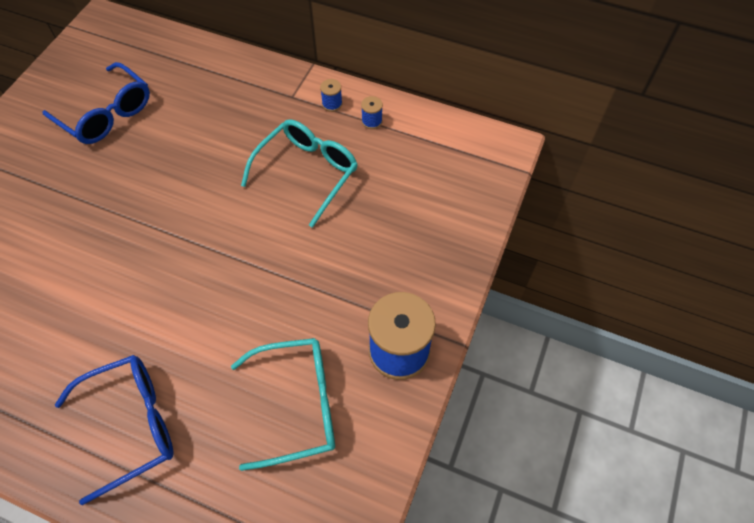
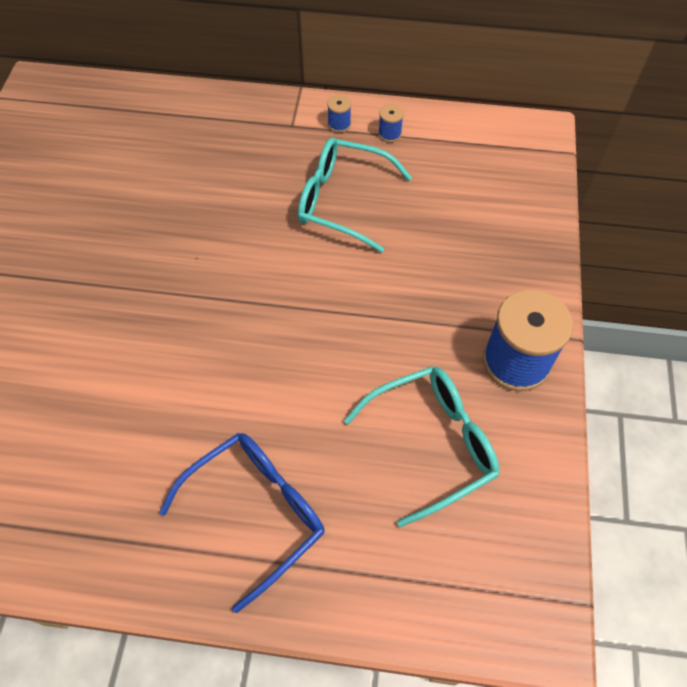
camera: 15 degrees left, 0 degrees up
(107, 114) = (86, 185): blue glasses -> none
(307, 172) = (342, 200): turquoise glasses -> turquoise glasses turned 90 degrees counterclockwise

